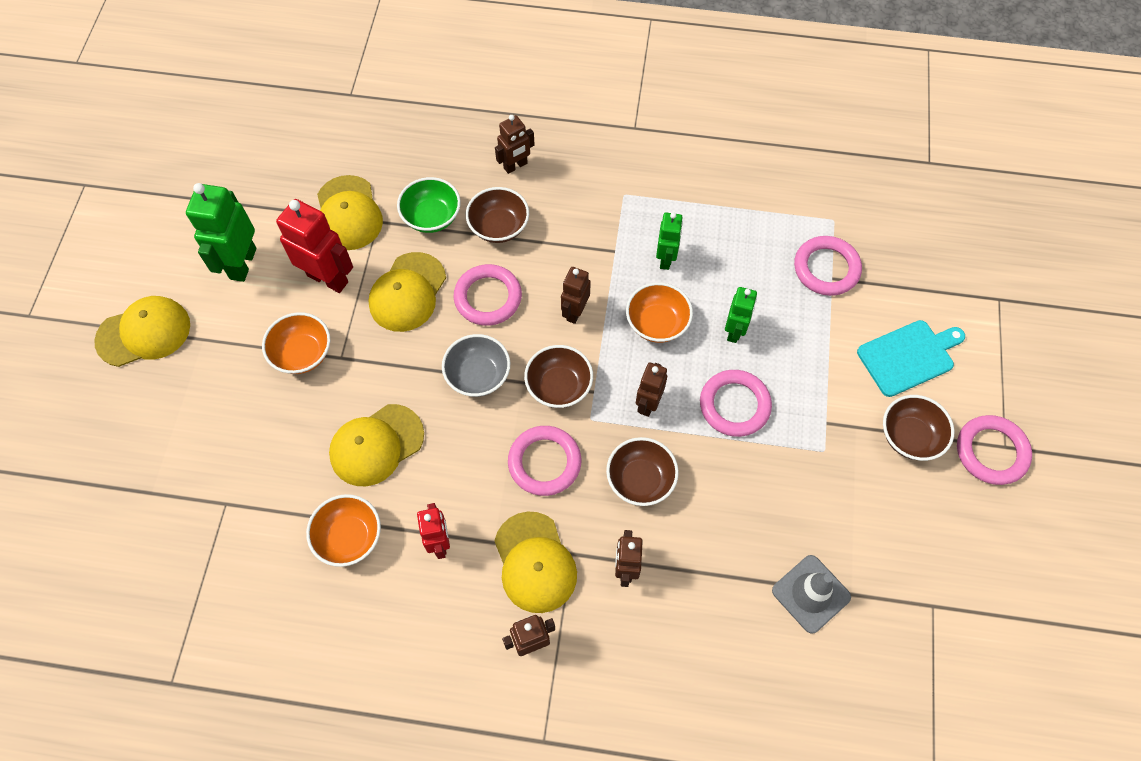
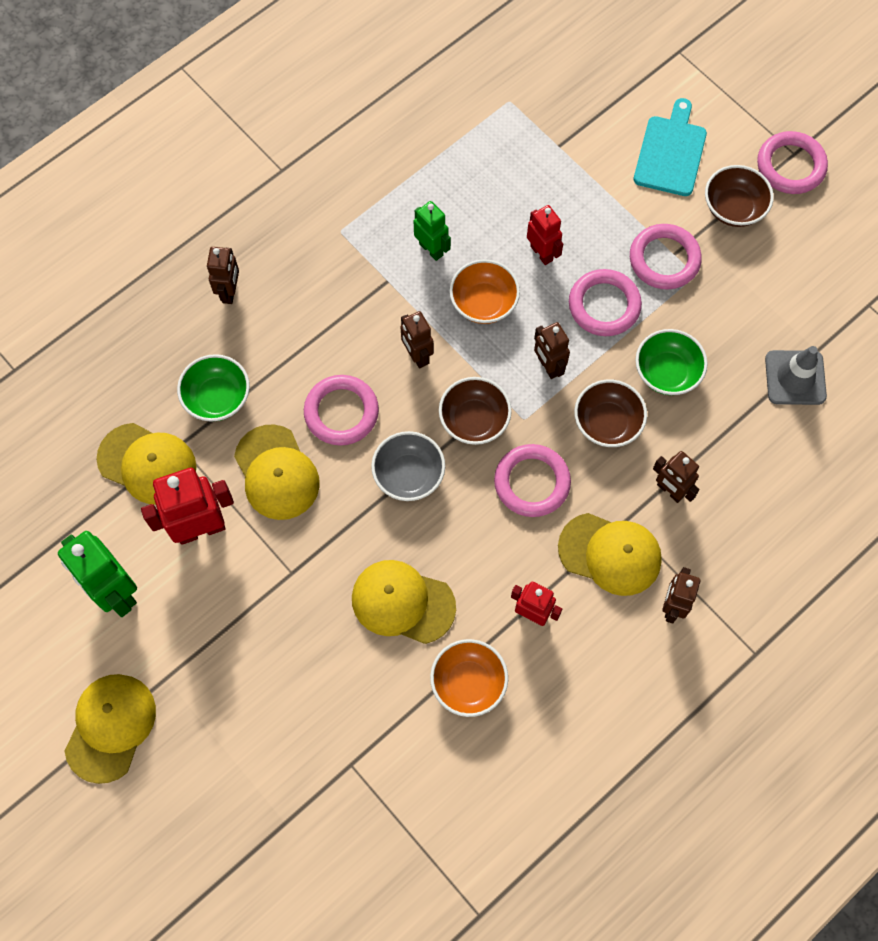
camera: 50 degrees left, 5 degrees up
(302, 353) = (259, 602): orange bowl -> none
(376, 445) = (402, 602): yellow cap -> yellow cap turned 105 degrees clockwise
(499, 227) = (279, 352): brown bowl -> none
(722, 491) = (667, 372): none -> green bowl
(734, 331) = (542, 253): green robot -> red robot
(826, 268) = (547, 143): pink ring -> pink ring (664, 259)

